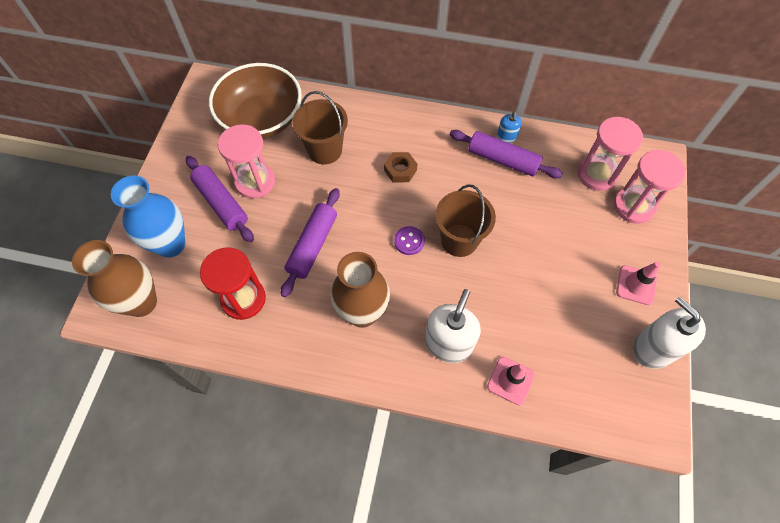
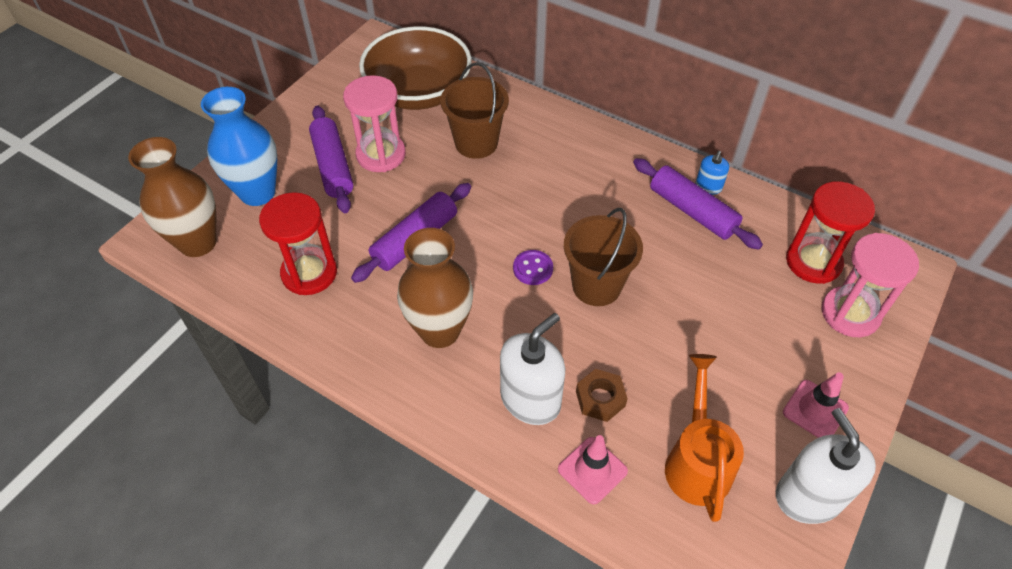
camera: 20 degrees right, 10 degrees down
(400, 170) = (557, 188): brown nut -> brown nut (600, 398)
(575, 349) = (697, 461): none -> orange watering can
(597, 174) = (813, 262): pink hourglass -> red hourglass

